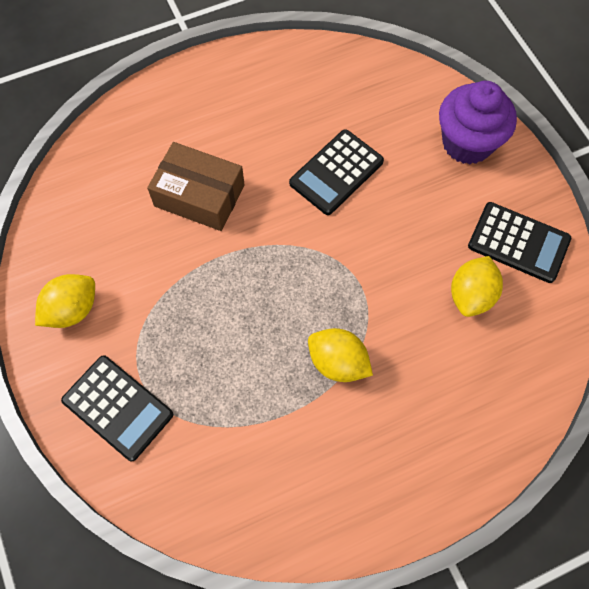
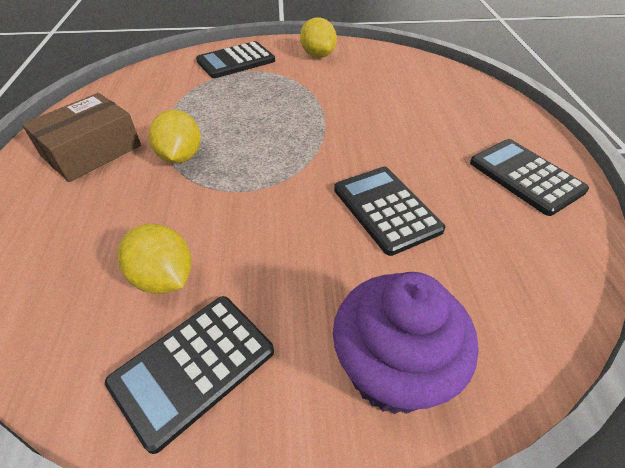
camera: 110 degrees right, 20 degrees down
(199, 196) = (391, 118): brown box -> brown box (92, 151)
(255, 85) = (525, 177): none -> black calculator
(338, 362) = (180, 156): yellow lemon -> yellow lemon turned 60 degrees counterclockwise

